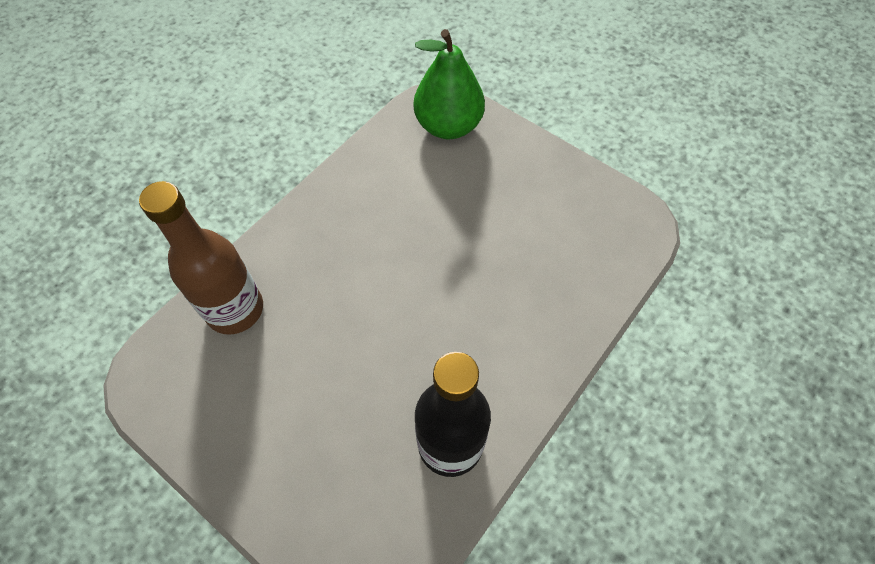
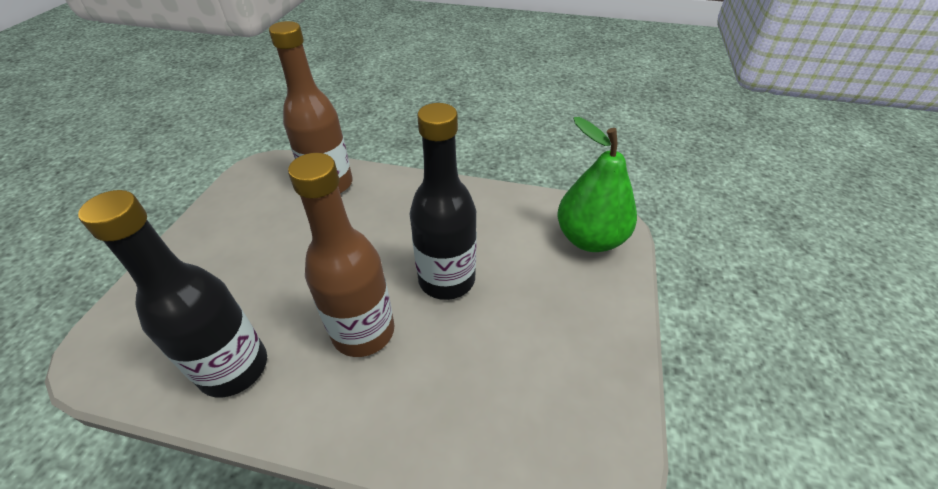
camera: 65 degrees right, 15 degrees down
(436, 246) = (446, 279): none -> black bottle
(461, 329) = (363, 332): none -> brown bottle

